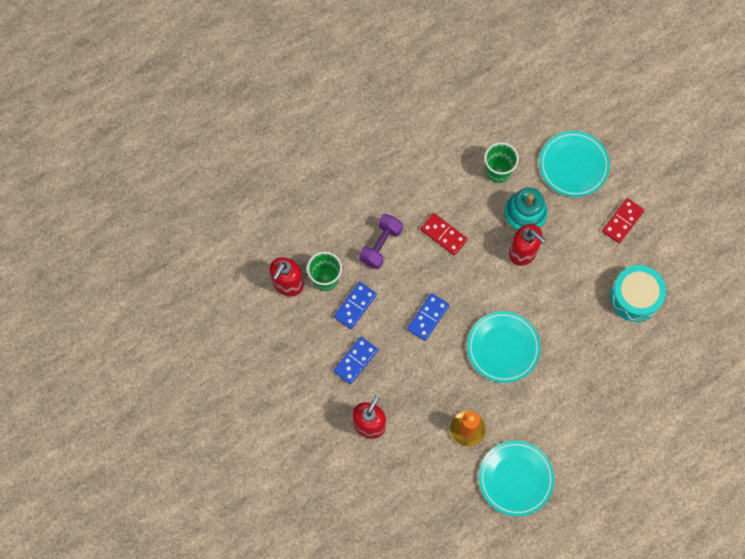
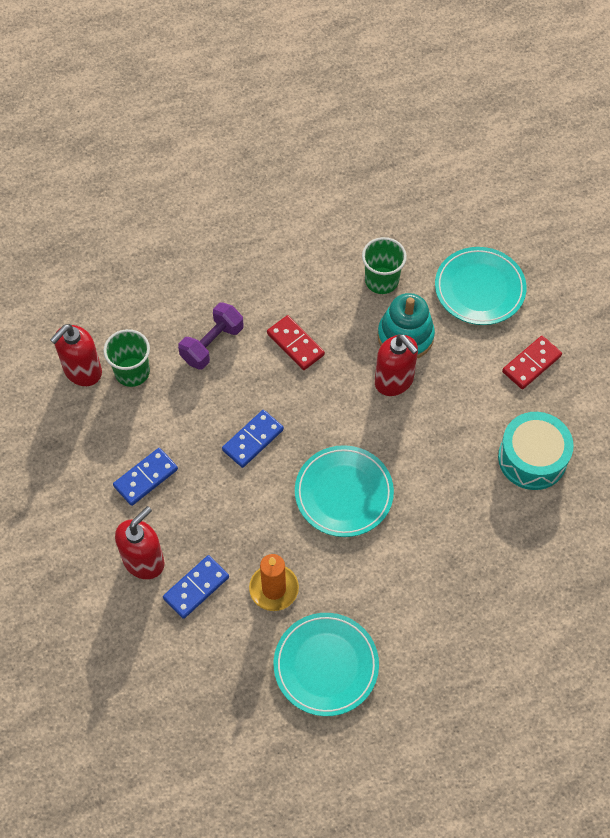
camera: 10 degrees right, 10 degrees down
(355, 306) = (162, 411): blue domino -> blue domino (196, 588)

